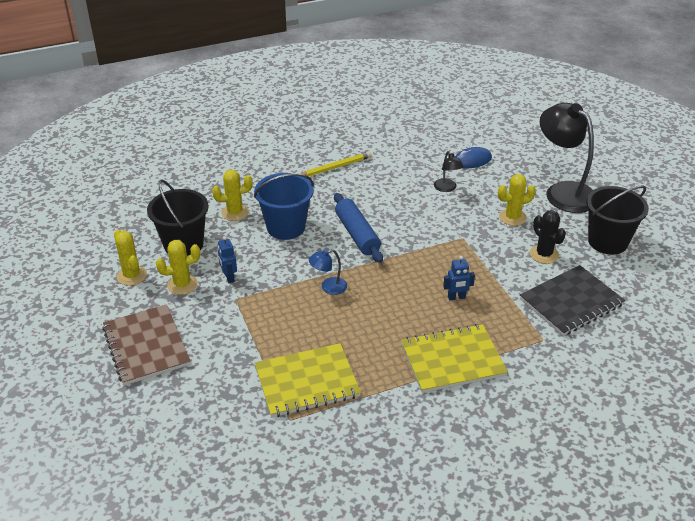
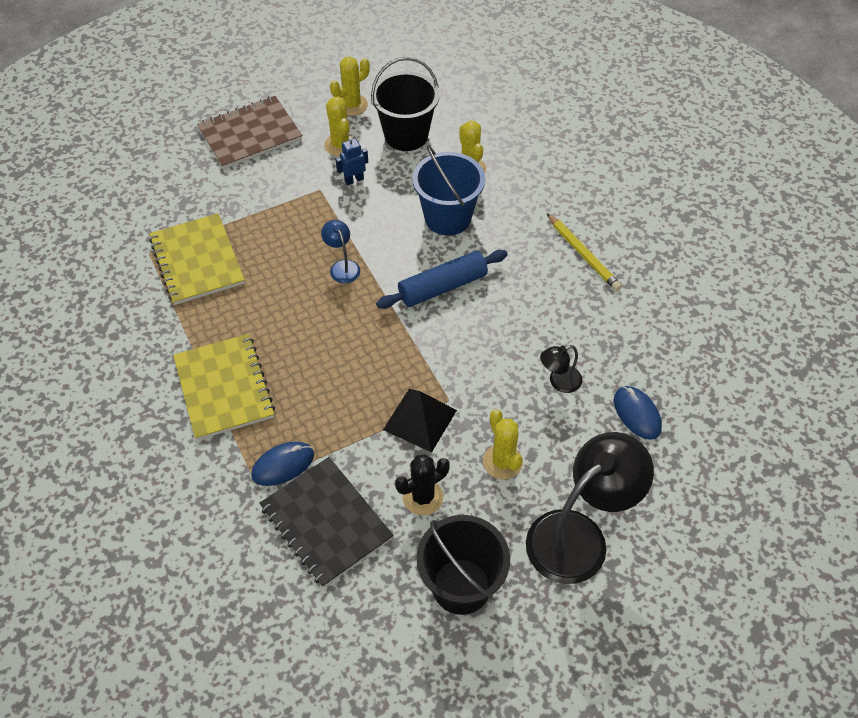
camera: 85 degrees right, 15 degrees up
(456, 297) = (330, 392): blue robot -> none
(480, 252) = (420, 420): none -> black pyramid
(524, 324) = (283, 465): none -> blue mouse

